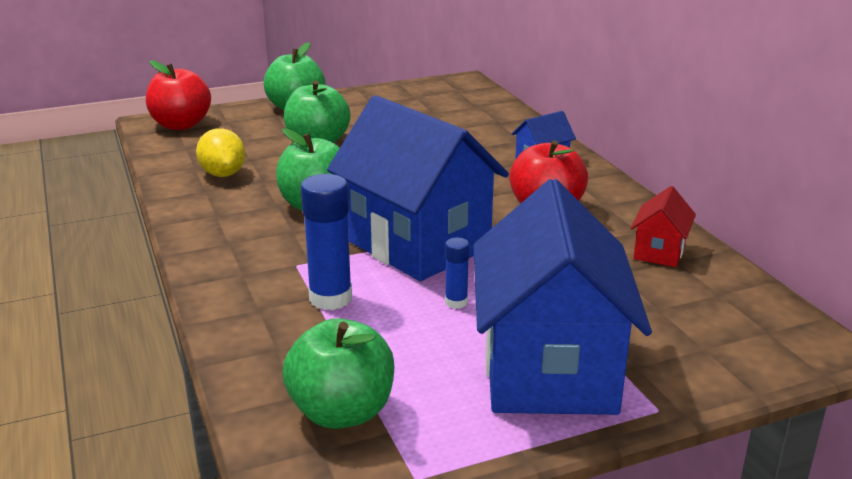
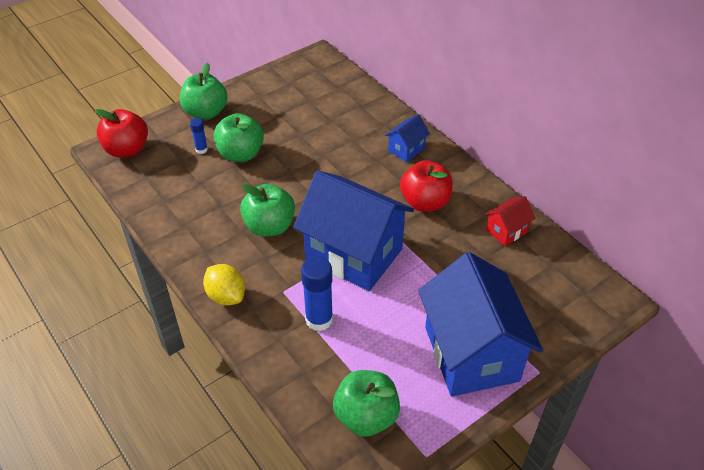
camera: 15 degrees left, 20 degrees up
(223, 174) = (188, 204): yellow lemon -> yellow lemon (226, 296)
(456, 302) = (398, 306): blue glue stick -> blue glue stick (201, 149)
(659, 252) = (506, 231): red house -> red house turned 45 degrees clockwise

